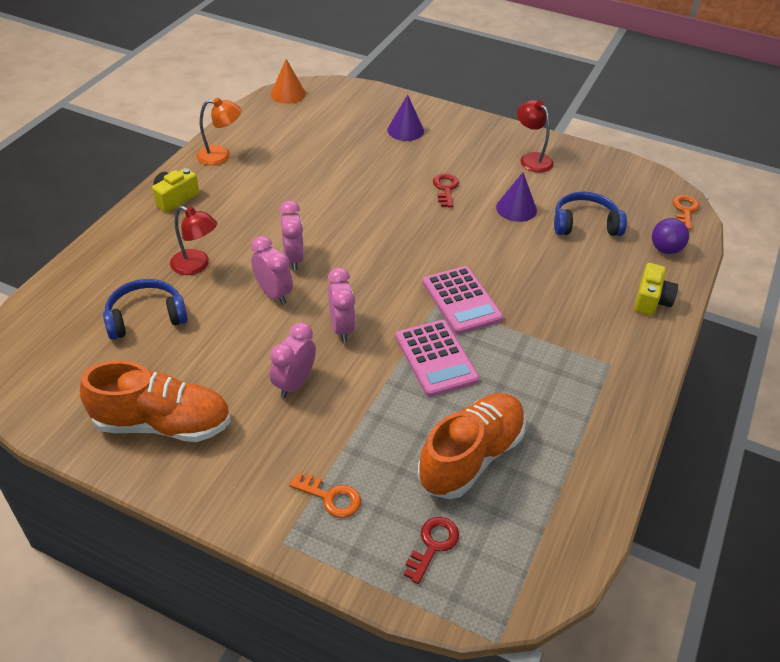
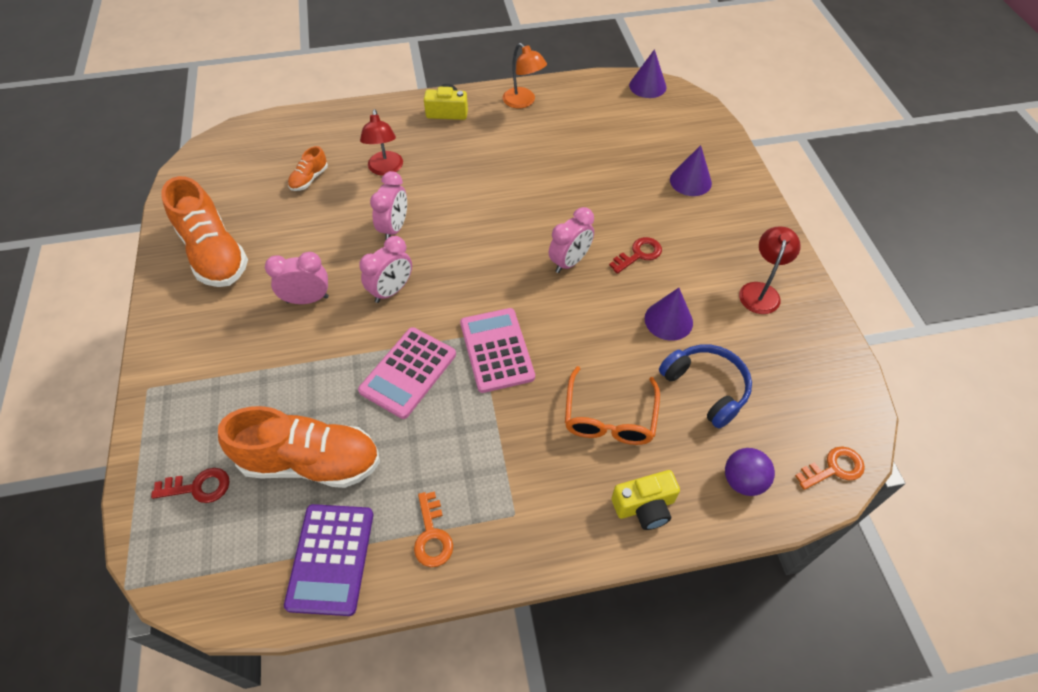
camera: 55 degrees right, 10 degrees up
(146, 317) = (309, 179): blue headphones -> orange shoe
(288, 94) = (647, 86): orange cone -> purple cone
(293, 258) = (445, 215): pink clock -> pink clock (569, 262)
(331, 497) = (206, 391): orange key -> orange key (432, 535)
(461, 300) = (497, 350): pink calculator -> pink calculator turned 135 degrees clockwise
(570, 277) = (609, 416): none -> orange glasses
(571, 484) = (330, 559): none -> purple calculator

